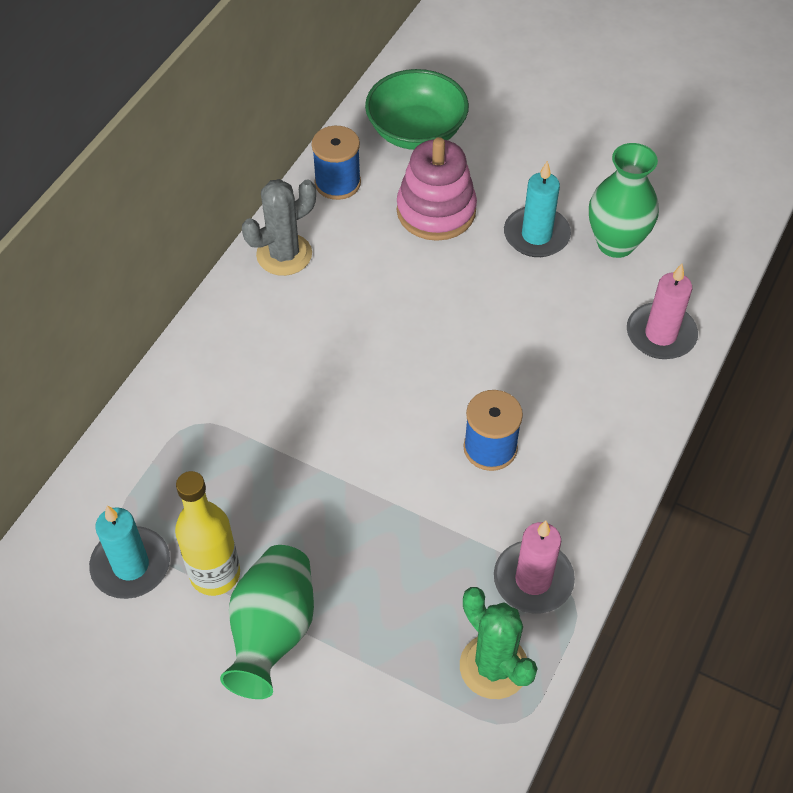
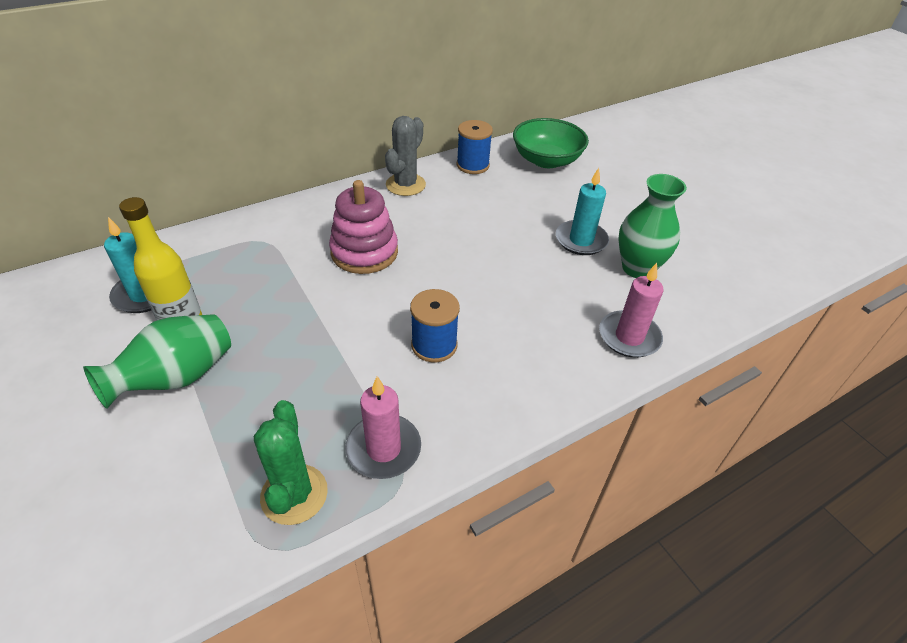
camera: 30 degrees right, 10 degrees down
(284, 254) = (405, 185): grey cactus -> grey cactus turned 60 degrees counterclockwise
(436, 211) = (522, 201): pink stacking toy -> pink stacking toy (364, 252)

